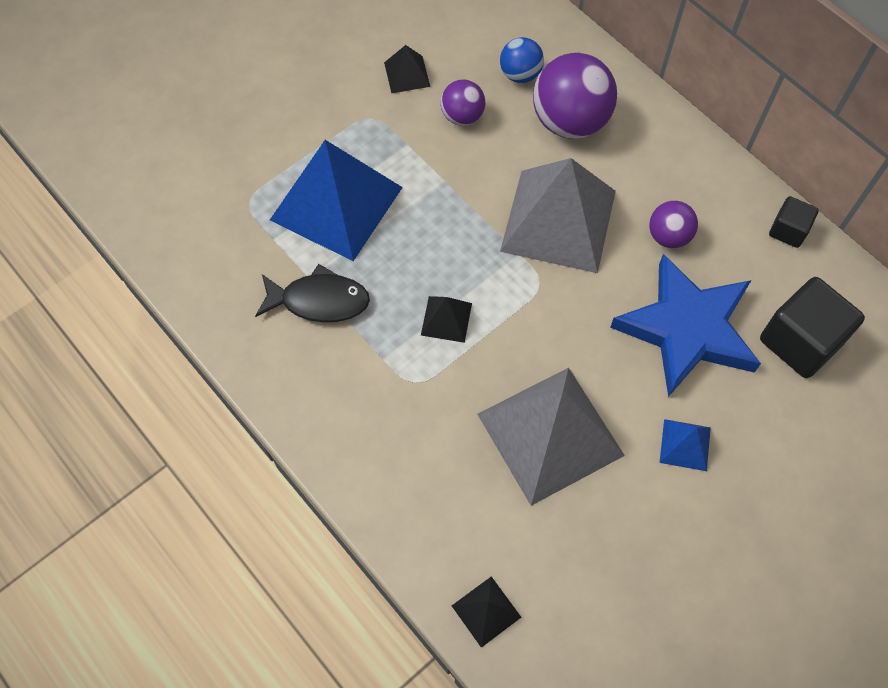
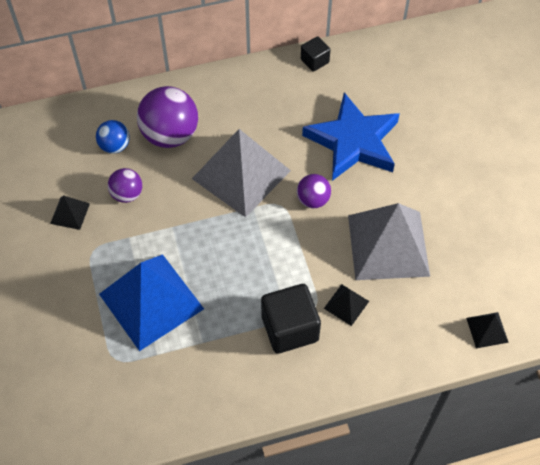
camera: 65 degrees left, 5 degrees down
(319, 301) = (224, 342): black fish -> none
(446, 319) = (279, 269): black pyramid -> black pyramid (346, 304)
(668, 236) = (285, 121): purple ball -> purple ball (313, 200)
(685, 445) = (427, 178): blue pyramid -> none
(800, 341) = (389, 91): black cube -> black cube (289, 328)

